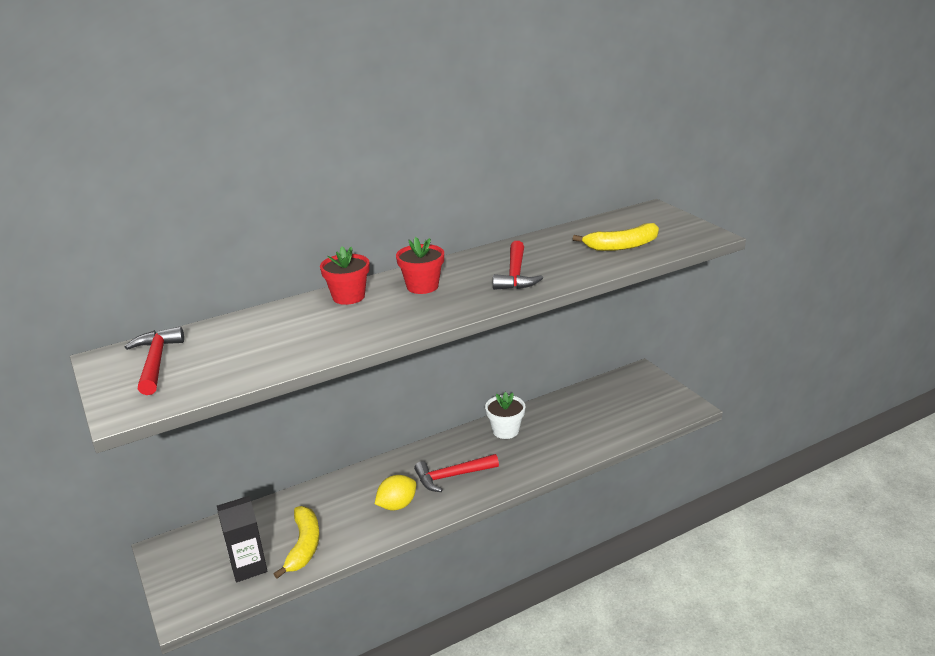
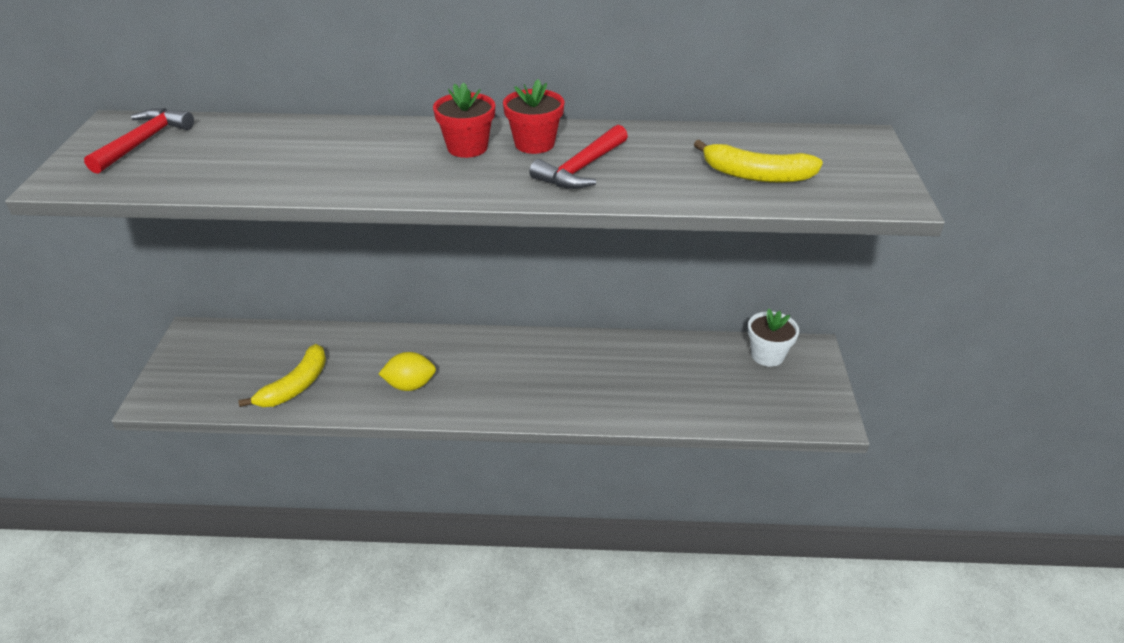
camera: 30 degrees right, 10 degrees up
(248, 567) = (235, 383): black carton -> none
(348, 297) = (383, 134): red flower pot -> red flower pot (534, 144)
(452, 476) = (488, 379): red hammer -> none
(505, 430) = (590, 353): white flower pot -> white flower pot (767, 355)

